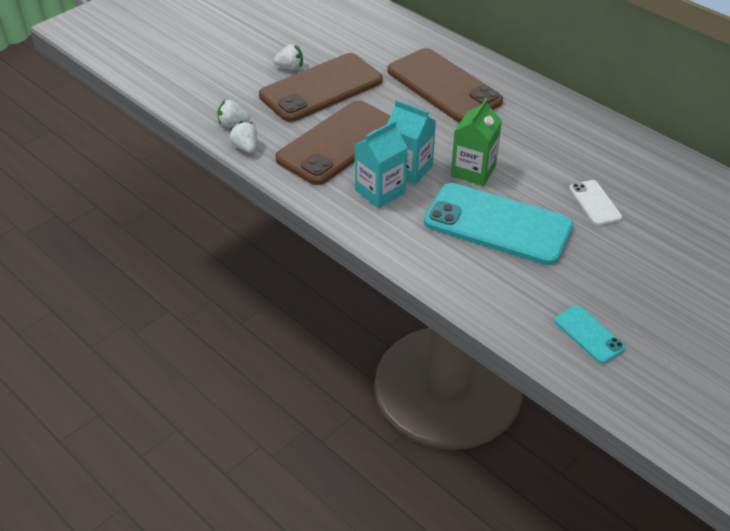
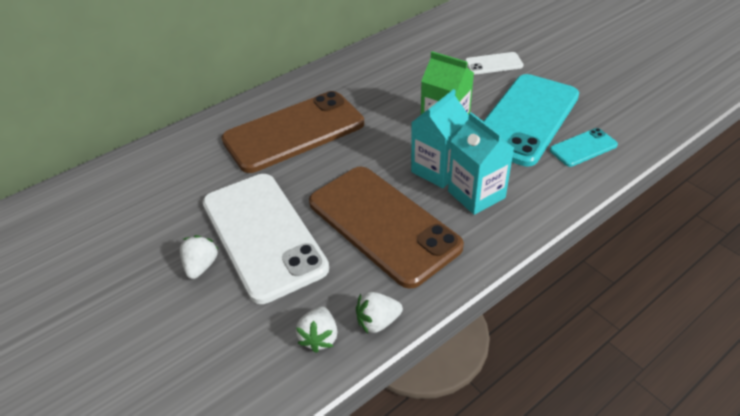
camera: 80 degrees left, 0 degrees up
(321, 88) = (263, 235): brown phone -> white phone
(589, 334) = (658, 87): turquoise phone -> turquoise phone (583, 148)

